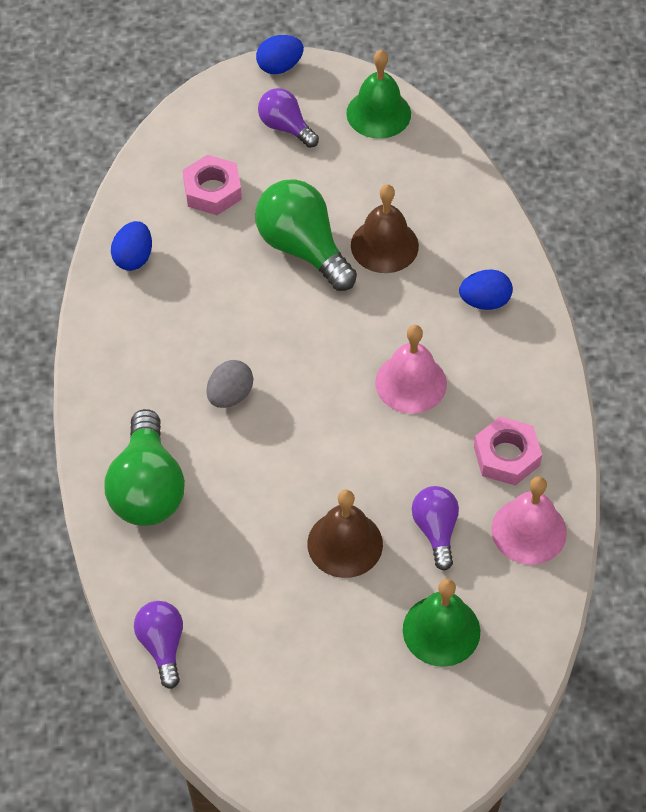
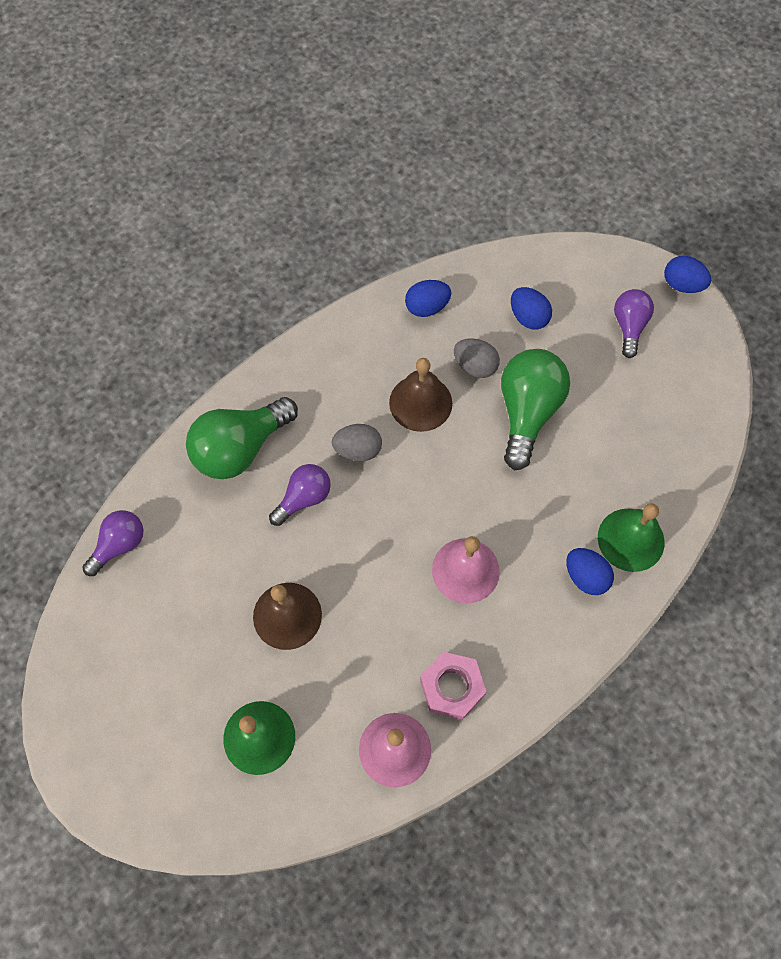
camera: 55 degrees right, 10 degrees up
(212, 191) = (528, 317): pink nut -> blue egg
(225, 258) = (475, 366): none -> grey egg
(378, 113) = (700, 381): green bell -> green bell (631, 539)
(384, 245) = (578, 468): brown bell -> brown bell (420, 403)
(436, 530) = (345, 676): purple light bulb -> purple light bulb (304, 498)

